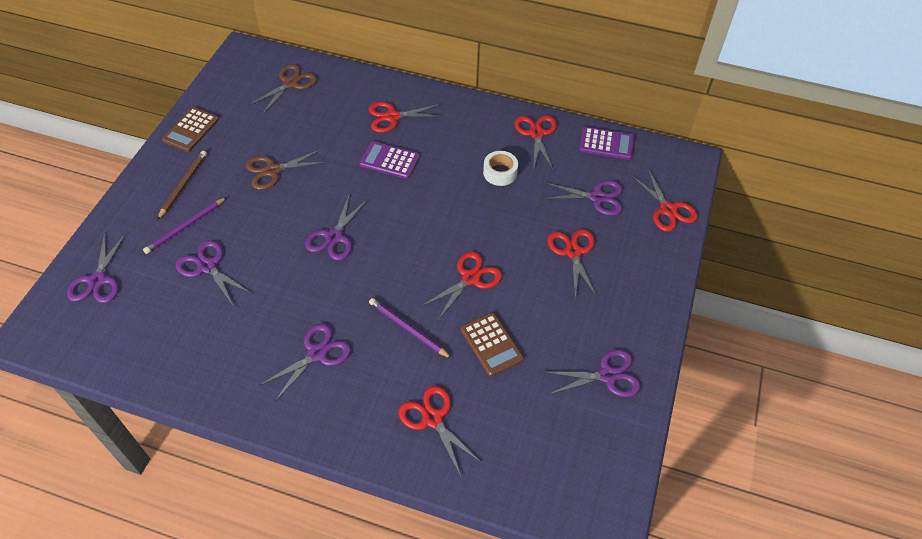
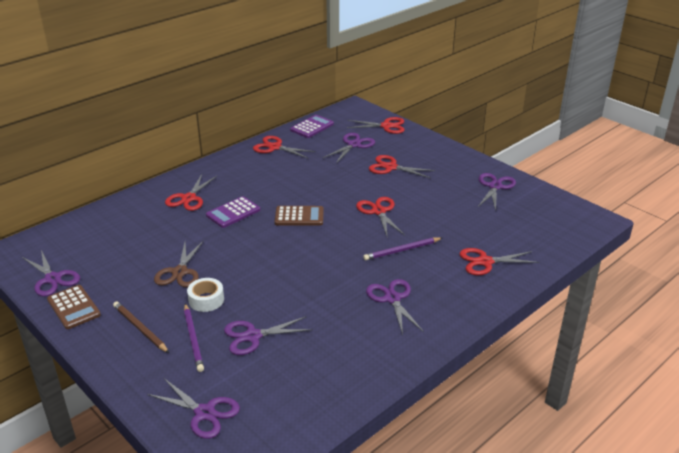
camera: 60 degrees left, 20 degrees down
(291, 83) = (87, 236): brown scissors -> none
(334, 237) = (285, 260): purple scissors -> purple scissors (52, 279)
(491, 344) = (441, 220): brown calculator -> brown calculator (299, 216)
(500, 173) = (295, 171): white tape -> white tape (206, 300)

